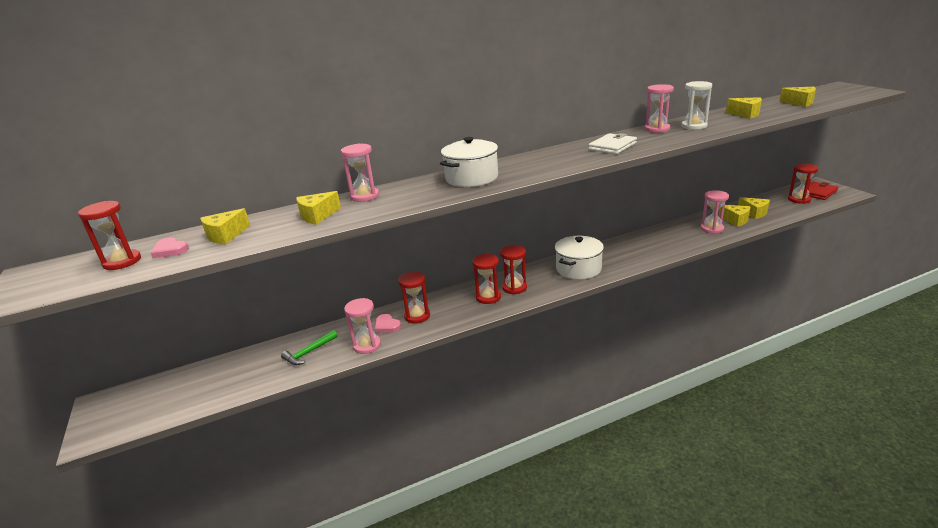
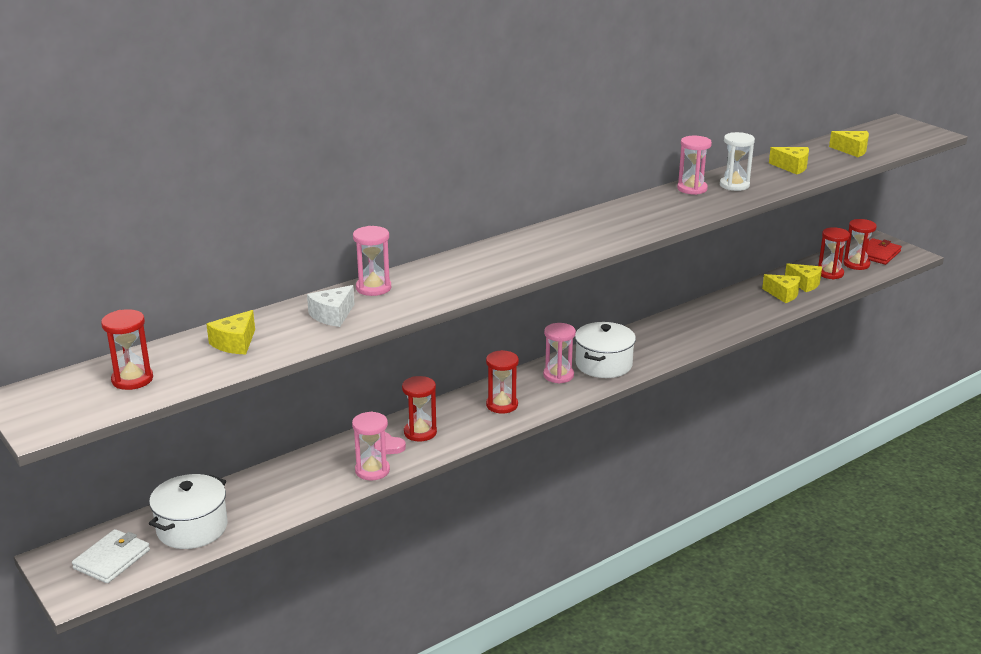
camera: 15 degrees left, 0 degrees up
(170, 250) = (180, 363): pink heart -> none
(309, 352) = (301, 483): green hammer -> none
(317, 216) = (332, 315): yellow cheese -> white cheese
(471, 178) = (493, 261): white pot -> white pot (192, 528)
(514, 287) = (531, 391): red hourglass -> red hourglass (830, 273)
(612, 146) = (646, 215): white wallet -> white wallet (112, 559)
(712, 229) = (756, 306): pink hourglass -> pink hourglass (558, 375)

